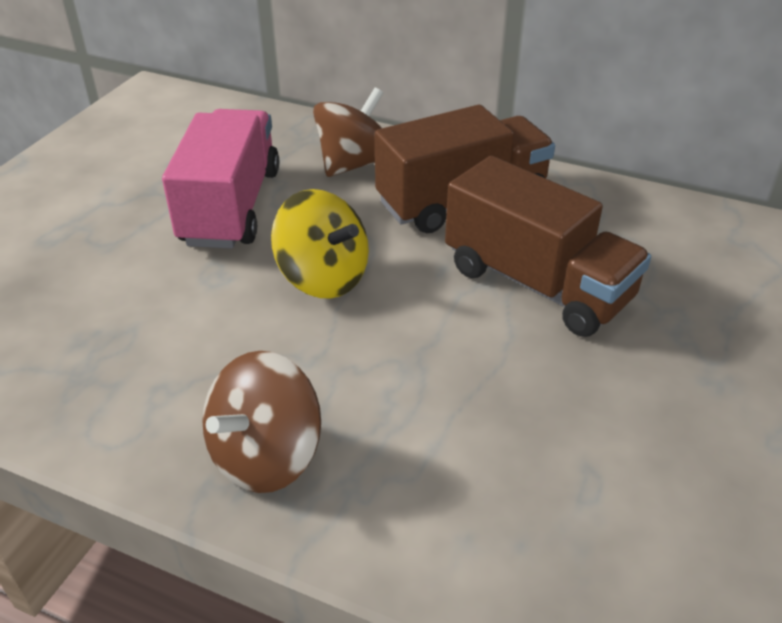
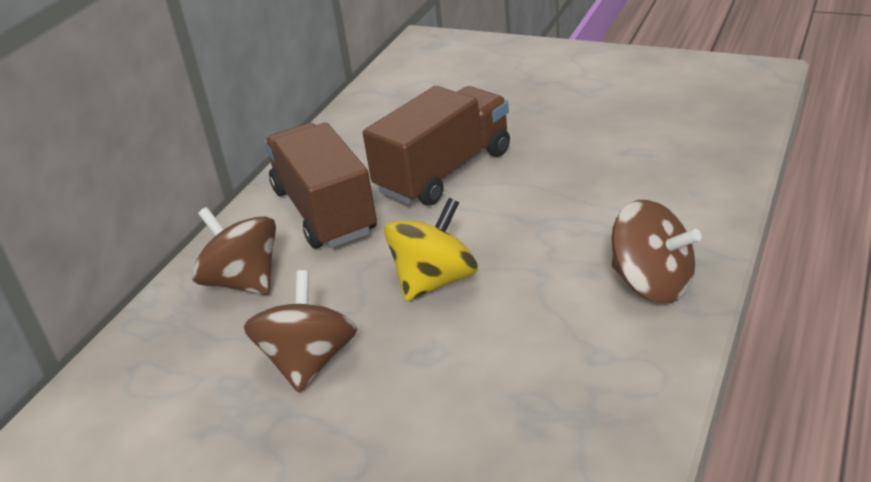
camera: 85 degrees left, 5 degrees down
(231, 207) = (309, 361): pink truck -> brown spinning top

